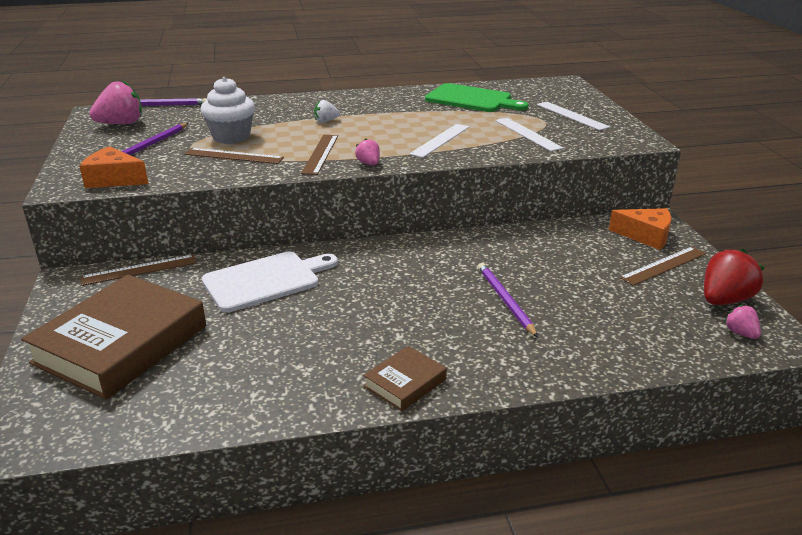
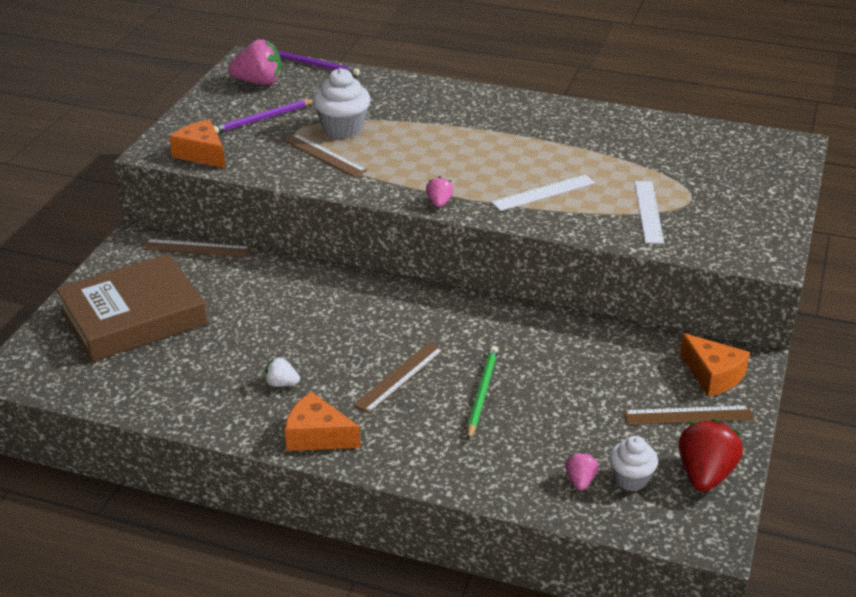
camera: 30 degrees right, 5 degrees up
(265, 280) = (289, 295): white cutting board -> none
(320, 154) = (405, 176): brown ruler -> brown ruler (399, 377)
(326, 121) = (453, 132): white strawberry -> white strawberry (281, 384)
(405, 383) = (317, 436): brown book -> orange cheese
(472, 99) = (644, 142): green cutting board -> none
(505, 300) = (482, 393): purple pencil -> green pencil
(571, 115) = (734, 199): white ruler -> none
(682, 322) = (631, 479): none -> white cupcake
(724, 300) = (705, 475): red strawberry -> red strawberry turned 60 degrees counterclockwise
(741, 333) = (676, 513): pink strawberry -> pink strawberry (580, 481)

